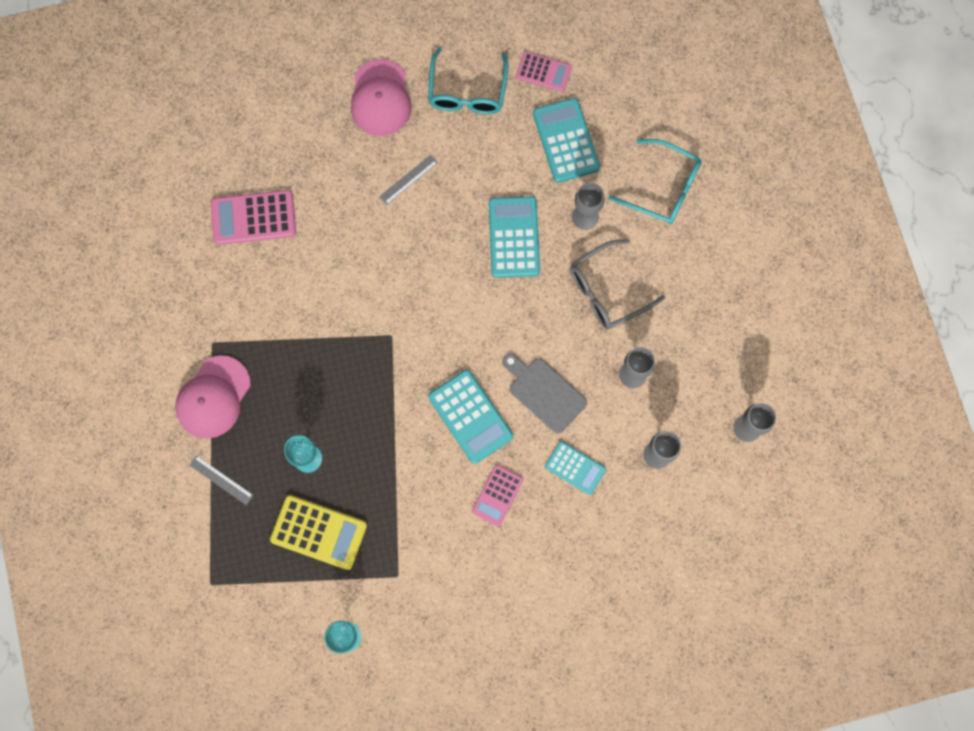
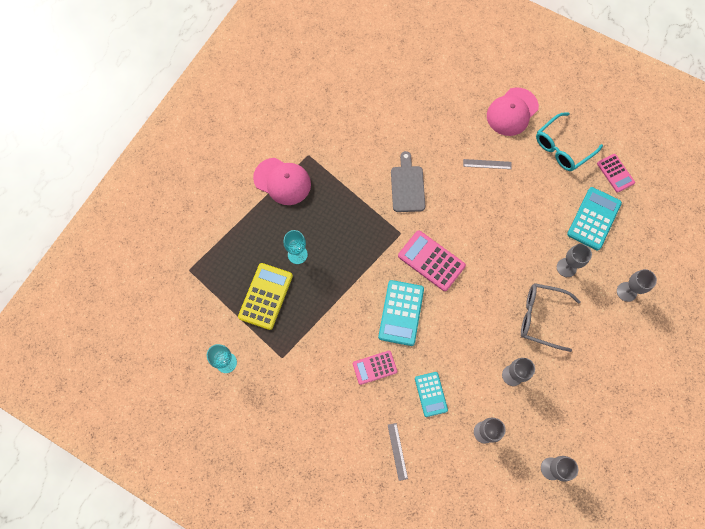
camera: 45 degrees right, 5 degrees down
(213, 397) = (282, 181): pink cap -> pink cap turned 135 degrees counterclockwise
(221, 480) = (245, 224): grey ruler -> grey ruler (397, 451)
(253, 218) = (389, 114): pink calculator -> pink calculator (431, 261)
(319, 532) = (265, 296): yellow calculator -> yellow calculator turned 135 degrees counterclockwise
(514, 237) = (515, 243): turquoise calculator -> none
(544, 392) = (453, 338): grey cutting board -> grey cutting board (407, 186)
(662, 188) = (626, 291): turquoise glasses -> grey goblet

